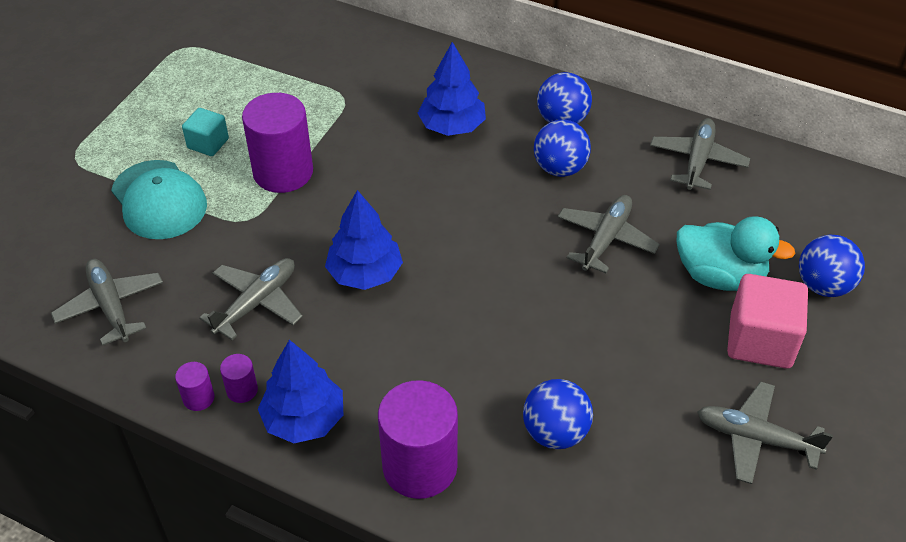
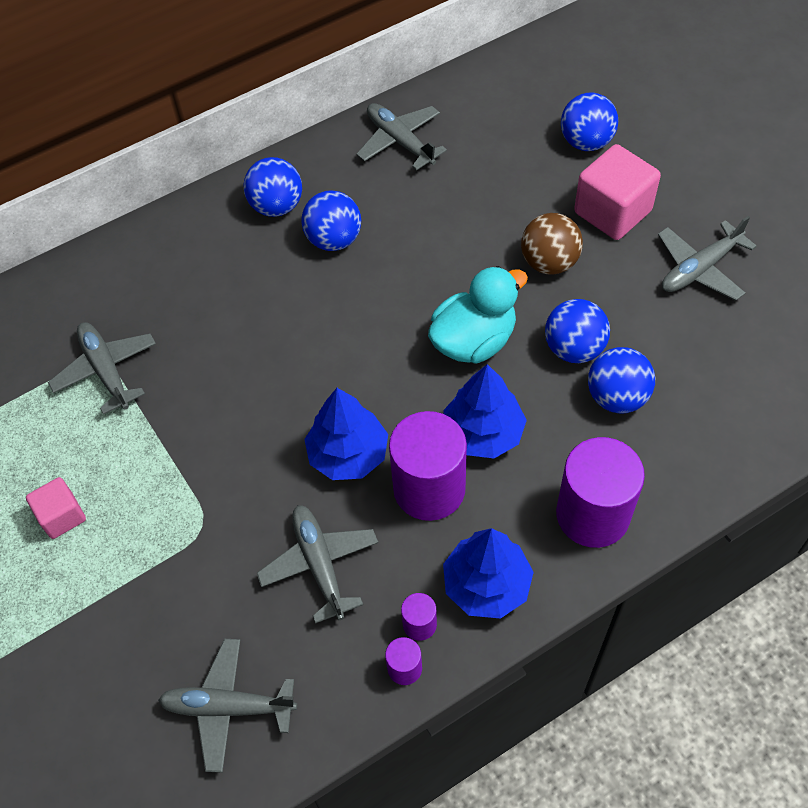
camera: 55 degrees left, 10 degrees up
(159, 200) = (109, 599): turquoise cap -> none
(208, 143) = (62, 516): turquoise cube -> pink cube
(283, 172) = (161, 464): purple cylinder -> purple cylinder (429, 488)
(452, 126) = (215, 293): blue tree -> blue tree (483, 433)
(582, 377) = (574, 348): none -> blue ball
(606, 239) = (439, 252): grey plane -> grey plane (106, 370)
(660, 318) = (549, 262): none -> brown ball
(719, 276) = (532, 199): turquoise duck -> turquoise duck (474, 341)

